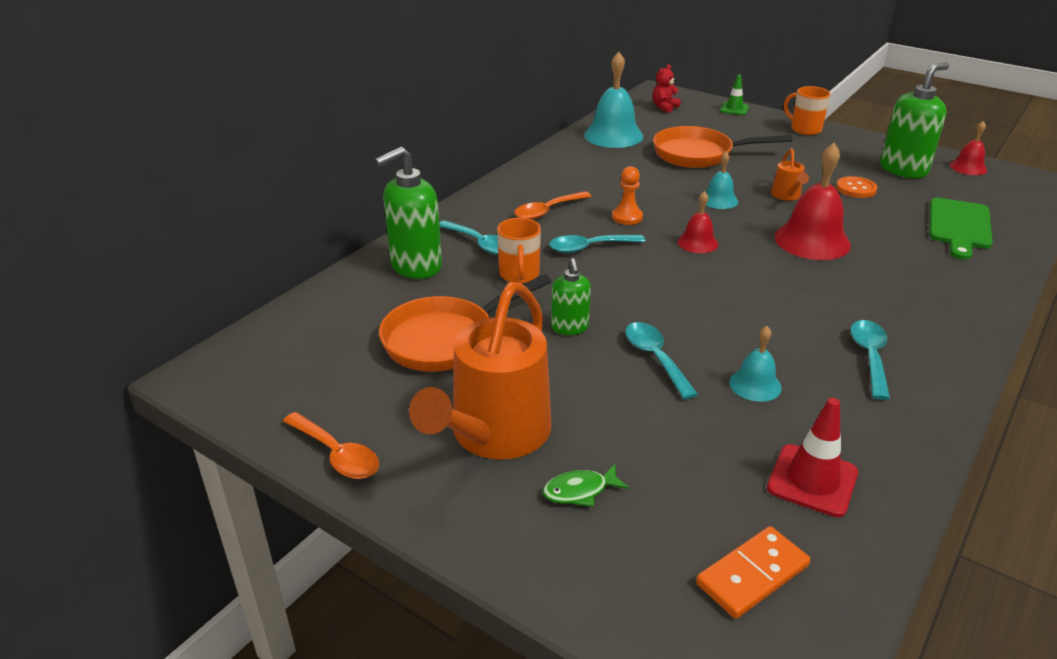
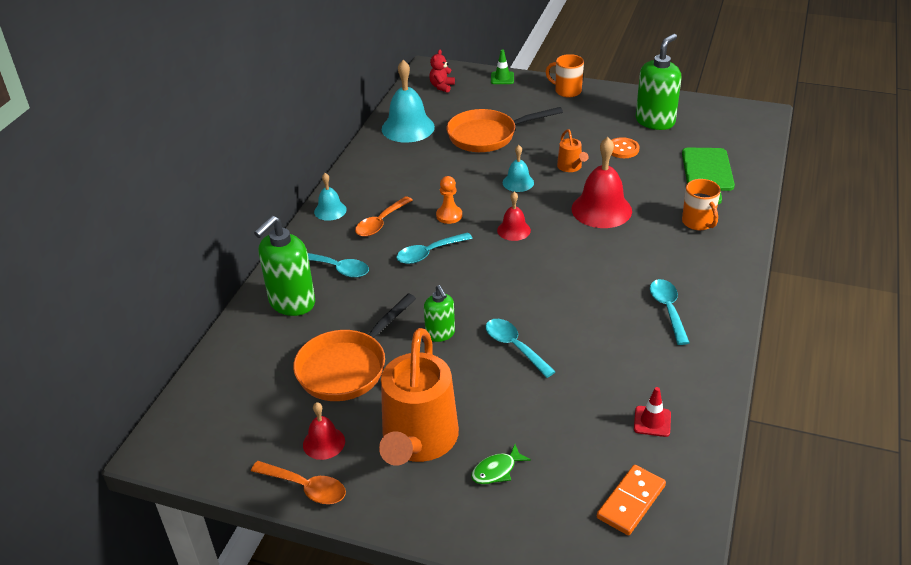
camera: 15 degrees left, 5 degrees up
(519, 275) = (381, 292): orange mug -> orange mug (698, 222)
(755, 384) = (593, 353): turquoise bell -> turquoise bell (330, 210)
(812, 480) = (652, 421): red traffic cone -> red traffic cone, size x0.64
(968, 167) = (703, 110): red bell -> red bell (324, 443)

